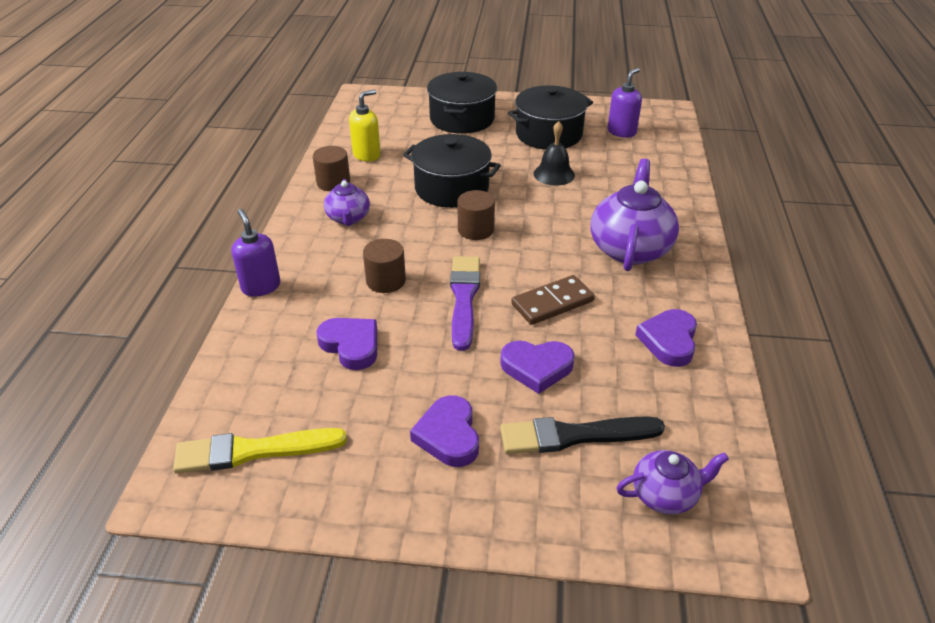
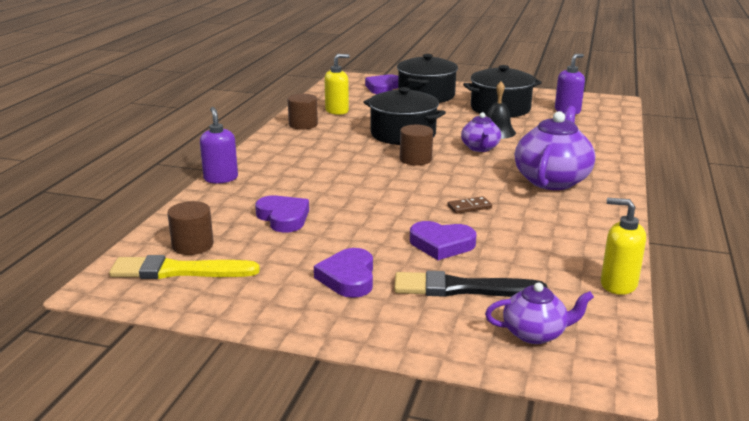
camera: 10 degrees right, 15 degrees down
(348, 218) = (308, 145): purple teapot -> purple teapot (480, 148)
(386, 281) = (326, 183): brown cylinder -> brown cylinder (192, 245)
(464, 299) = (391, 198): purple brush -> none
(552, 303) = (469, 207): brown domino -> brown domino, size x0.59
(669, 341) = (570, 238): purple heart -> purple heart (383, 88)
(732, 406) = (618, 284): none -> yellow soap dispenser

